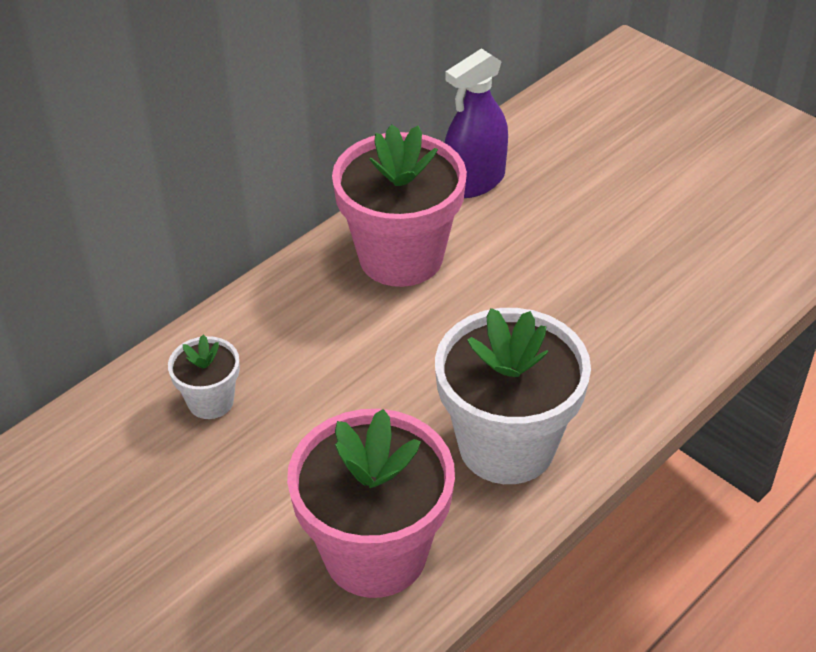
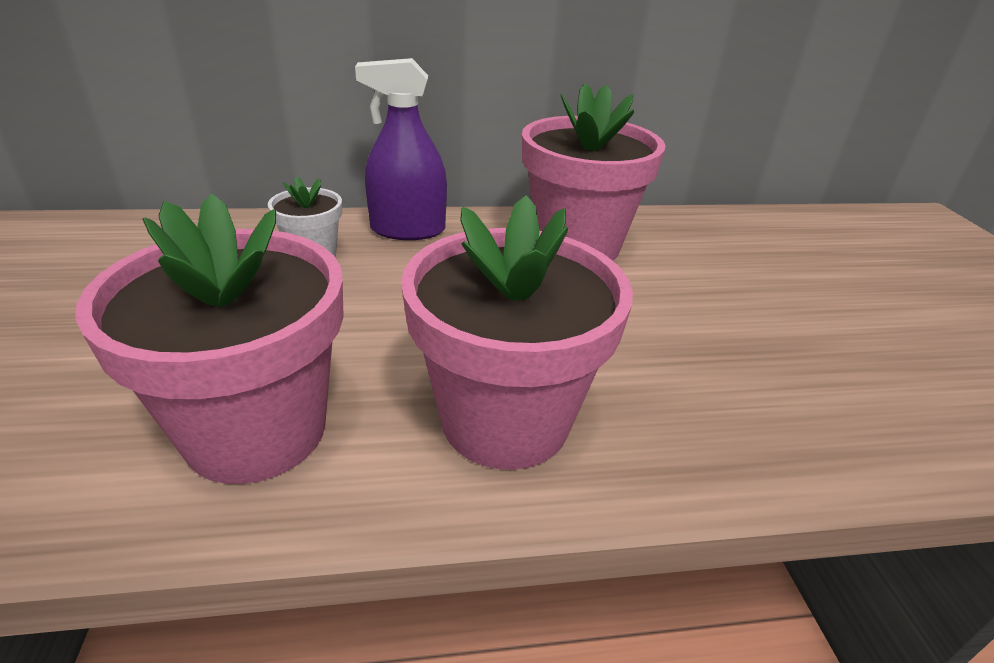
camera: 35 degrees right, 10 degrees down
(474, 181) = (697, 231): purple spray bottle -> purple spray bottle (408, 230)
(506, 445) = (505, 420): white flower pot -> pink flower pot

